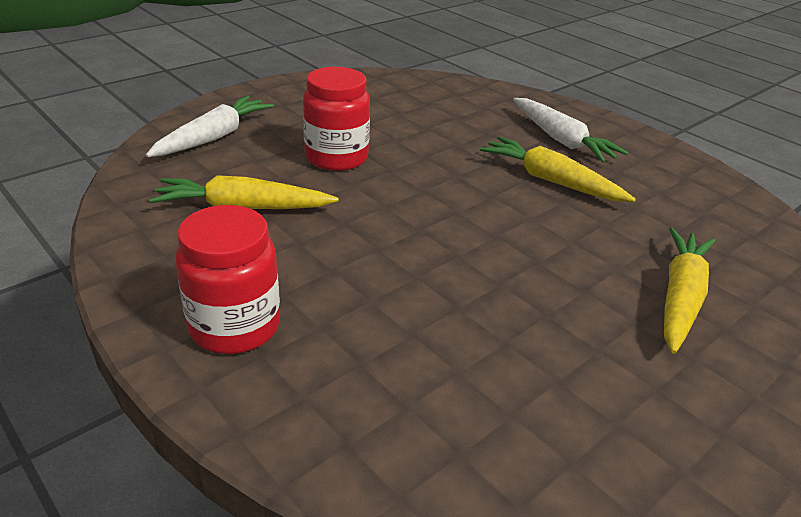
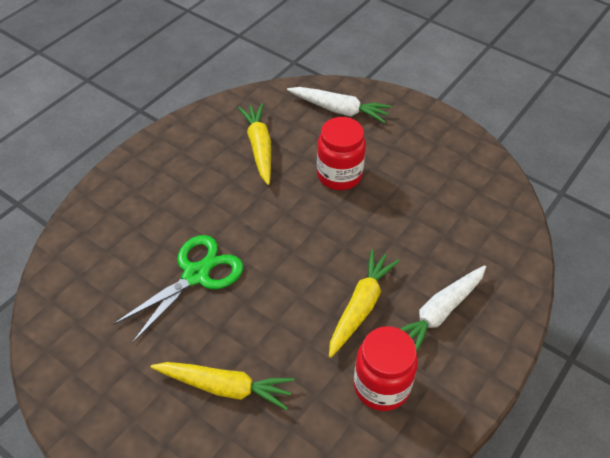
camera: 80 degrees right, 15 degrees up
(235, 326) = (152, 174): red jar -> red jar (381, 386)
(483, 301) = (196, 275): none -> green scissors

